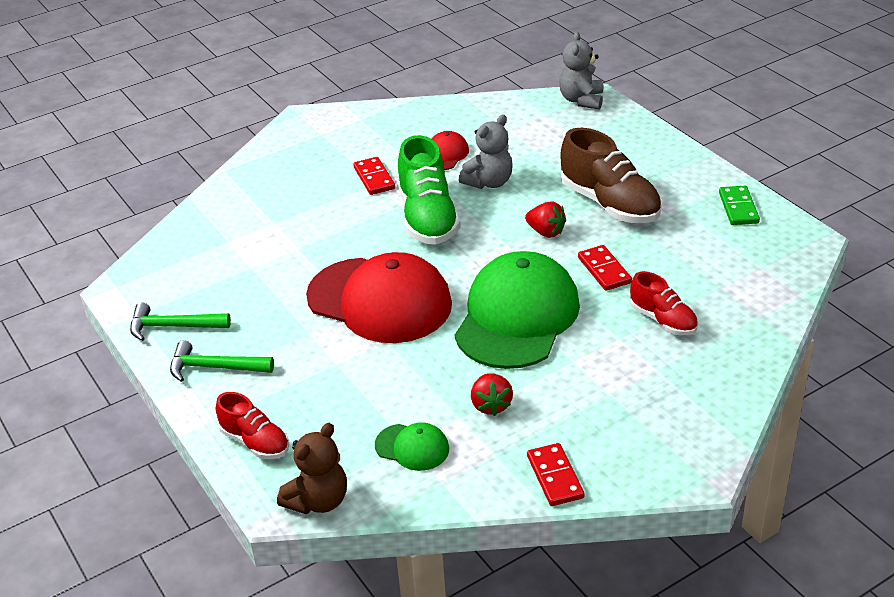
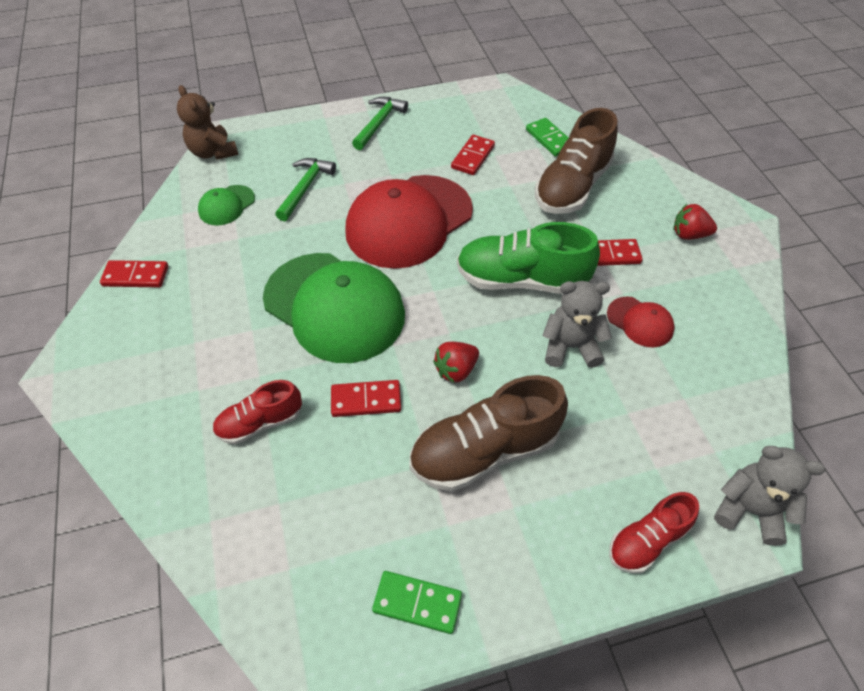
camera: 105 degrees right, 15 degrees up
(173, 326) = (438, 109): green hammer -> green hammer (305, 188)
(212, 236) = (550, 139): none -> green domino
(255, 442) = (289, 132): red shoe -> red shoe (647, 540)
(259, 281) = (472, 157): none -> red domino
(288, 210) = (572, 187): none -> brown shoe
(489, 182) = (570, 347): grey teddy bear -> grey teddy bear turned 120 degrees clockwise
(491, 405) = (237, 259): red strawberry -> red strawberry (689, 235)

